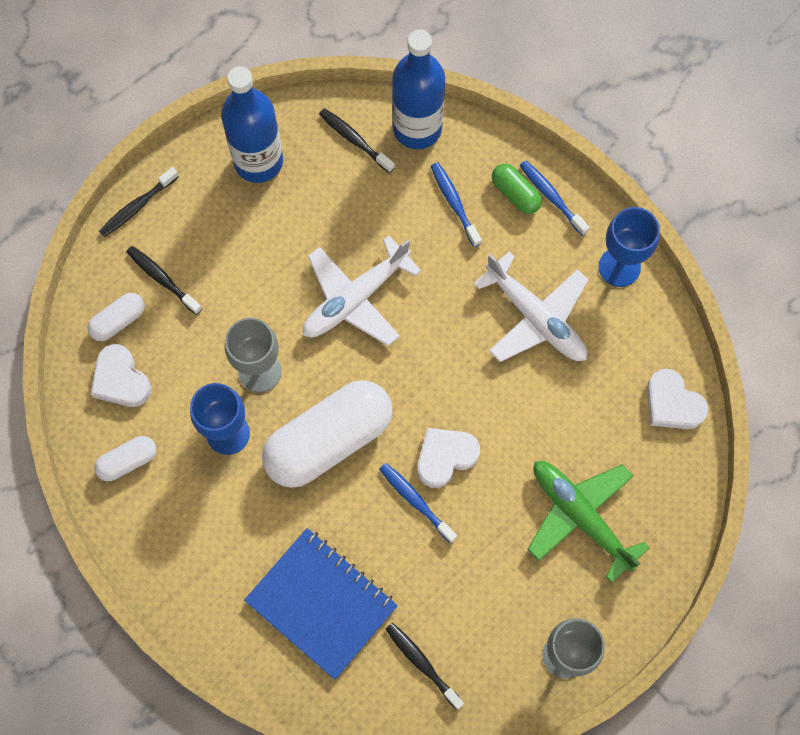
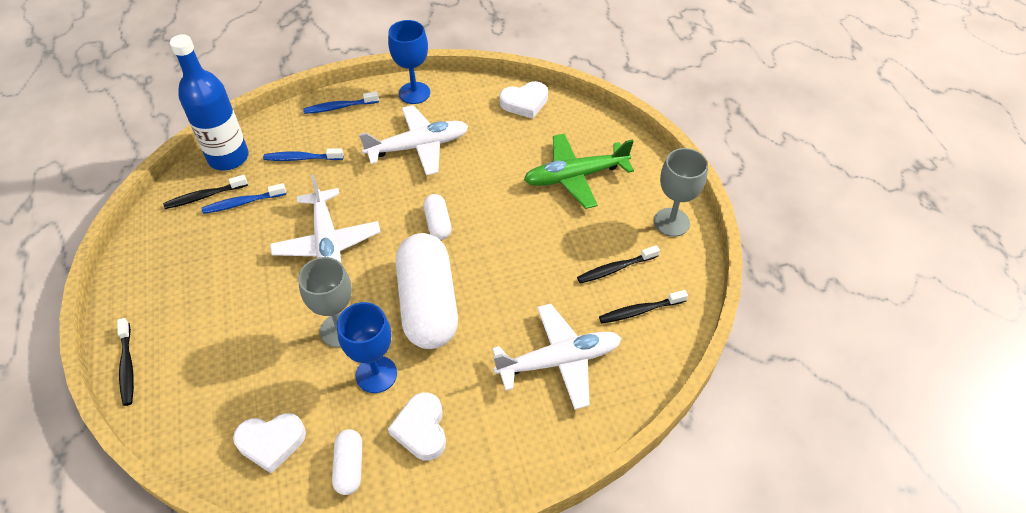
camera: 65 degrees left, 20 degrees down
(118, 321) = (216, 423): white capsule -> white capsule (438, 223)
(162, 279) = (207, 372): black toothbrush -> black toothbrush (615, 269)
(258, 161) = (166, 263): blue bottle -> none
(321, 603) = (559, 361): blue notebook -> white plane
(415, 501) = (510, 266): blue toothbrush -> blue toothbrush (242, 203)
(445, 457) = (487, 235): white heart -> white heart (421, 429)
(515, 193) = (322, 124): green capsule -> none

